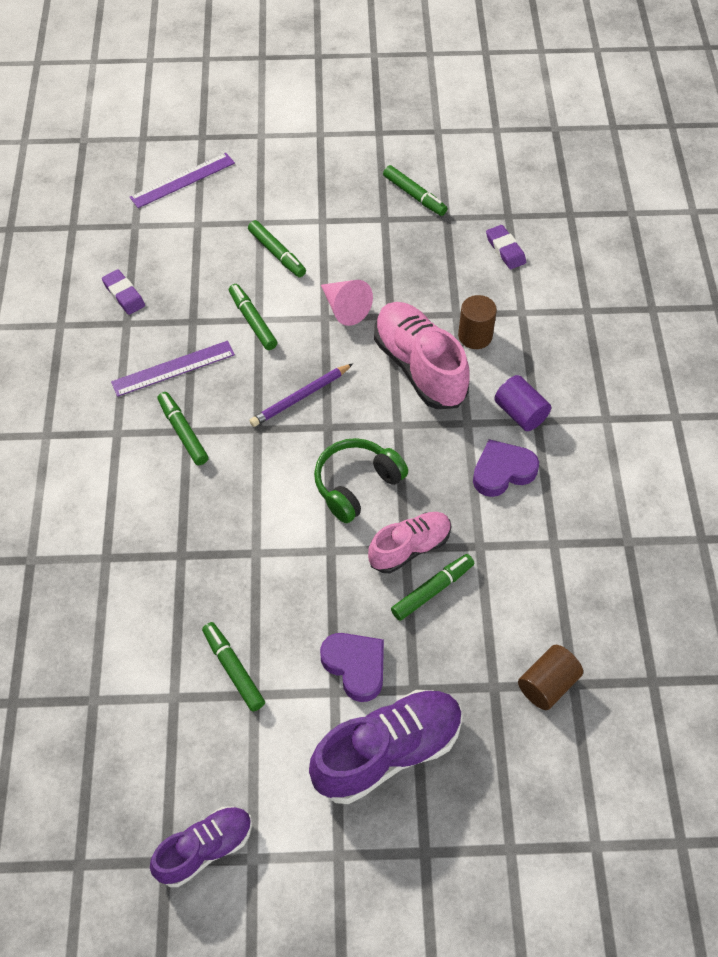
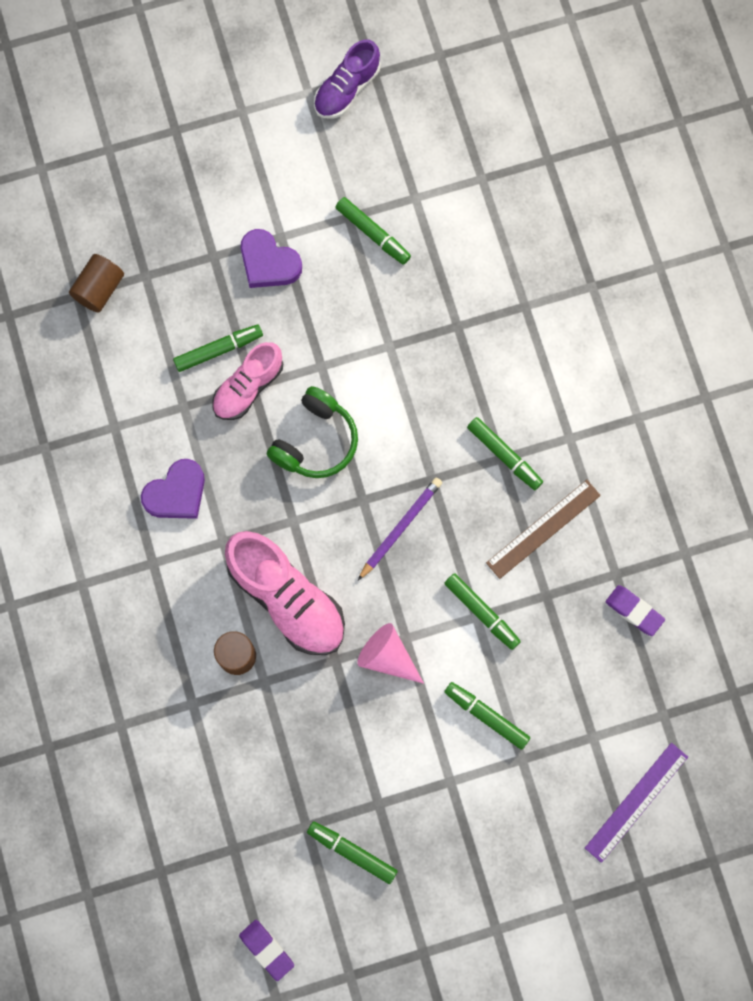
camera: 165 degrees right, 20 degrees up
(173, 368) = (543, 529): purple ruler -> brown ruler
(387, 752) = (223, 198): purple shoe -> none
(432, 590) = (218, 350): green marker -> green marker turned 150 degrees counterclockwise
(505, 250) = (227, 792): purple eraser -> purple eraser (267, 949)
(520, 413) = (171, 567): purple cylinder -> none

